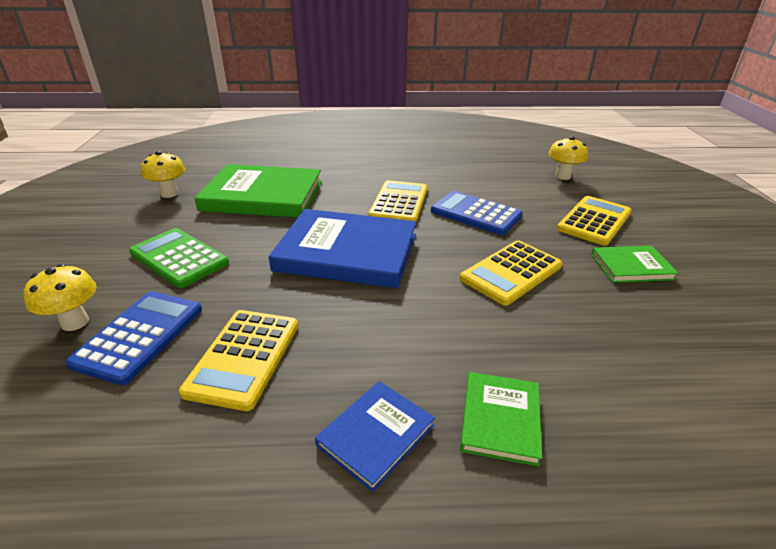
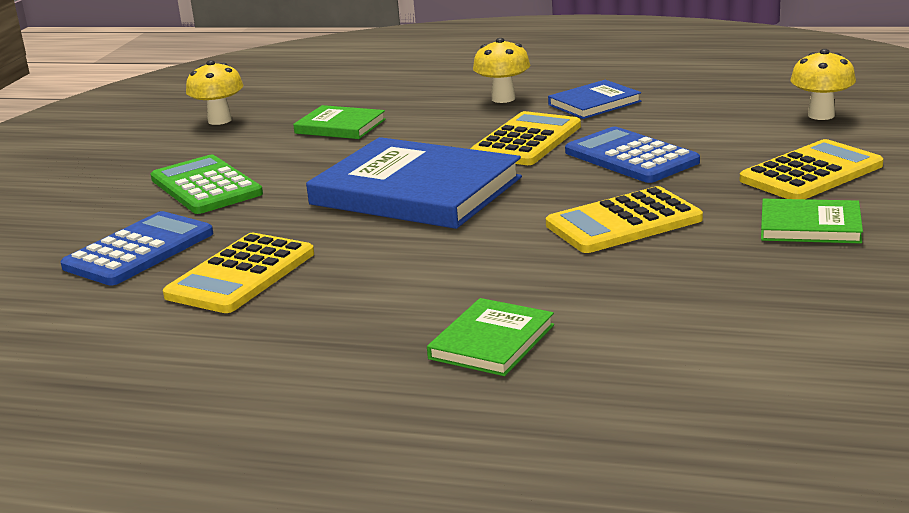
camera: 20 degrees right, 10 degrees down
(75, 322) = (76, 235): yellow mushroom -> yellow mushroom (503, 99)
(263, 196) = (340, 126): green book -> green book, size x0.50
(376, 435) = (347, 340): blue book -> blue book (594, 103)

